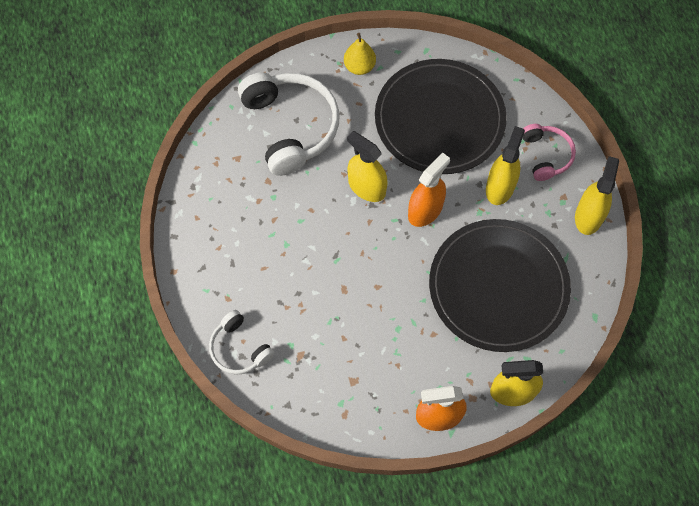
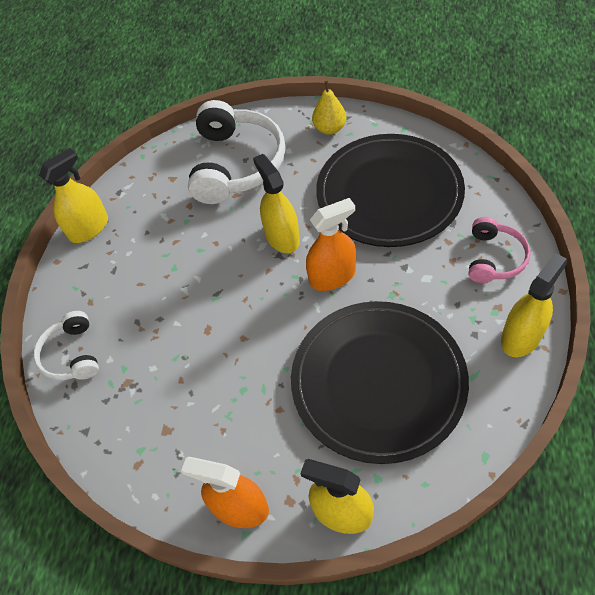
camera: 30 degrees right, 10 degrees down
(500, 187) = (426, 276): yellow spray bottle -> yellow spray bottle (89, 228)

